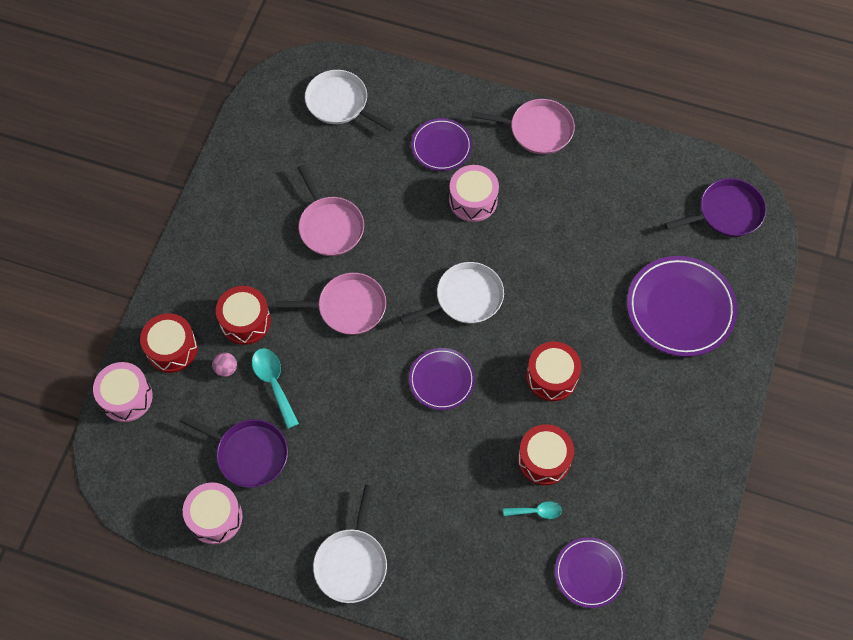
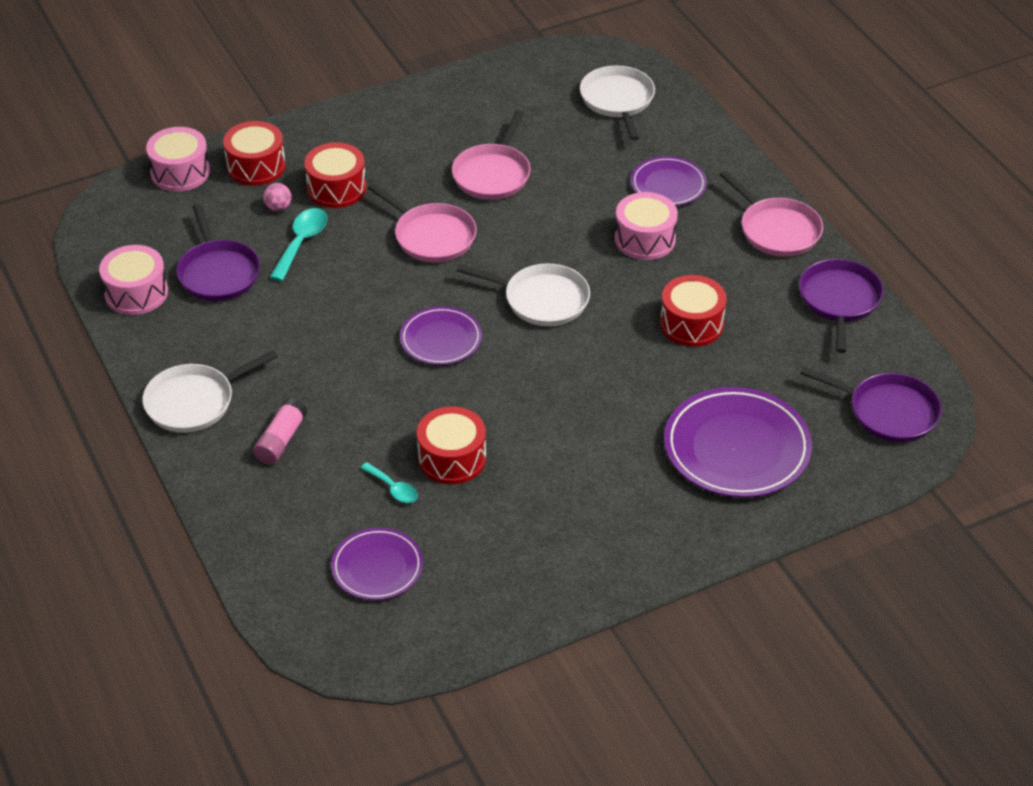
camera: 45 degrees right, 20 degrees down
(435, 540) = (281, 440): none -> pink glue stick
(552, 377) = (542, 407): red drum -> red drum (691, 324)
(623, 154) = (839, 300): none -> purple pan

